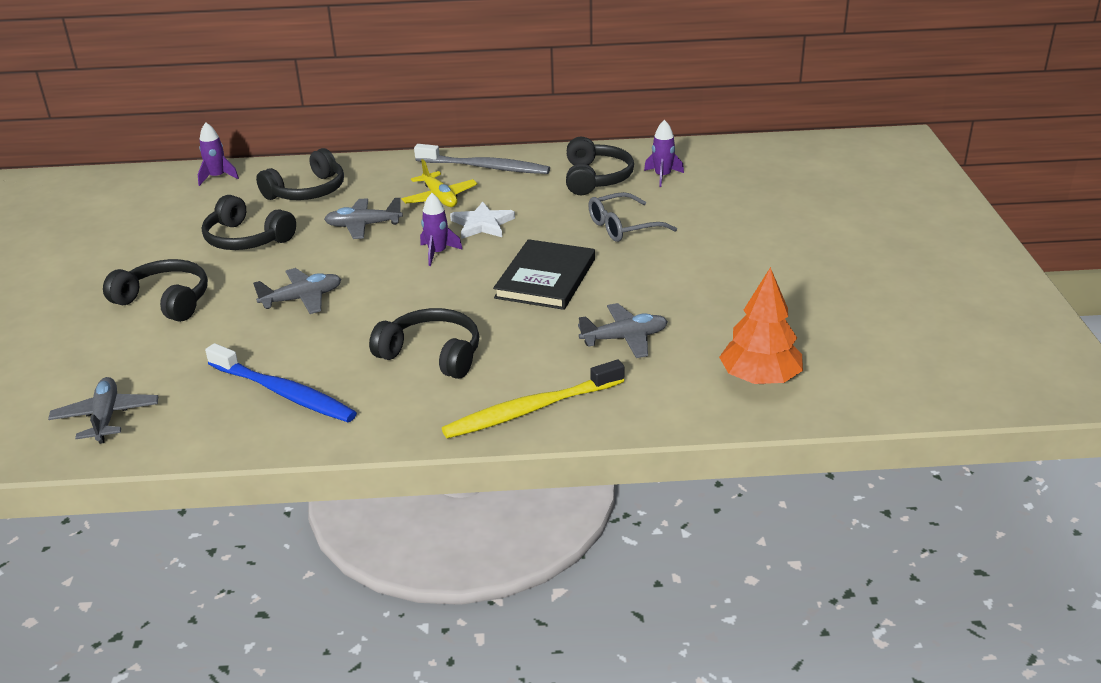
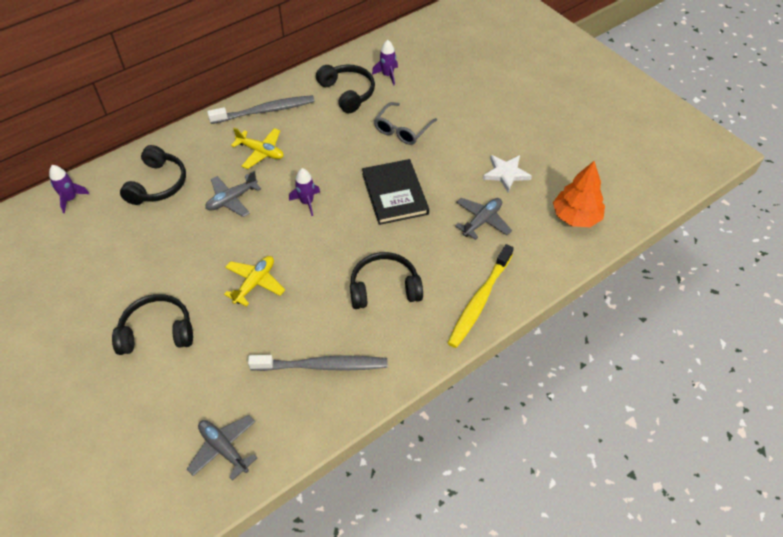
camera: 35 degrees left, 20 degrees up
(246, 239) = (158, 248): black headphones -> none
(284, 393) = (322, 366): blue toothbrush -> grey toothbrush
(302, 299) = (255, 283): grey plane -> yellow plane
(482, 224) = (312, 164): white star -> white star (506, 174)

